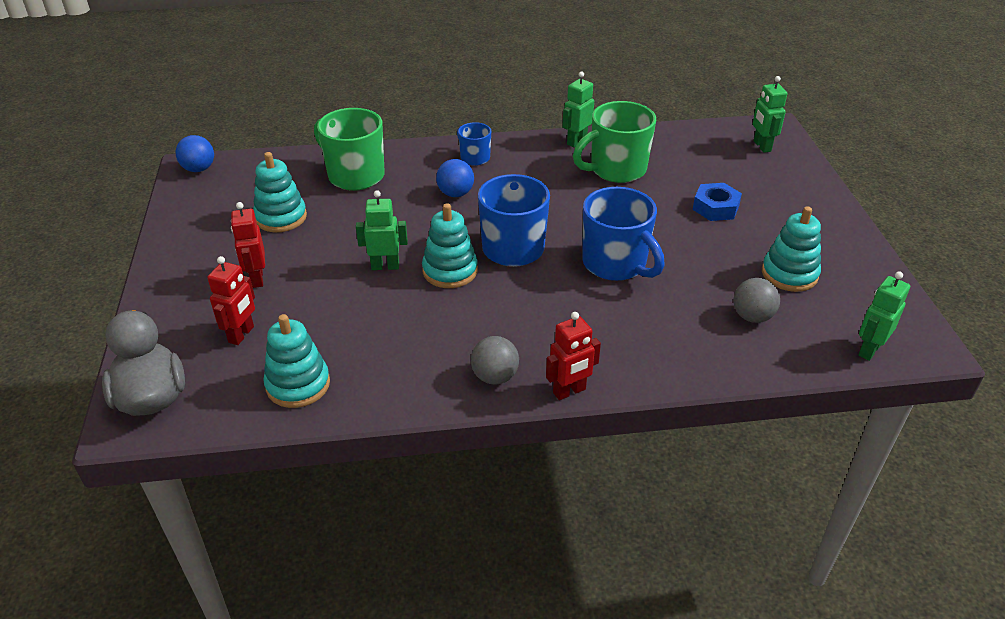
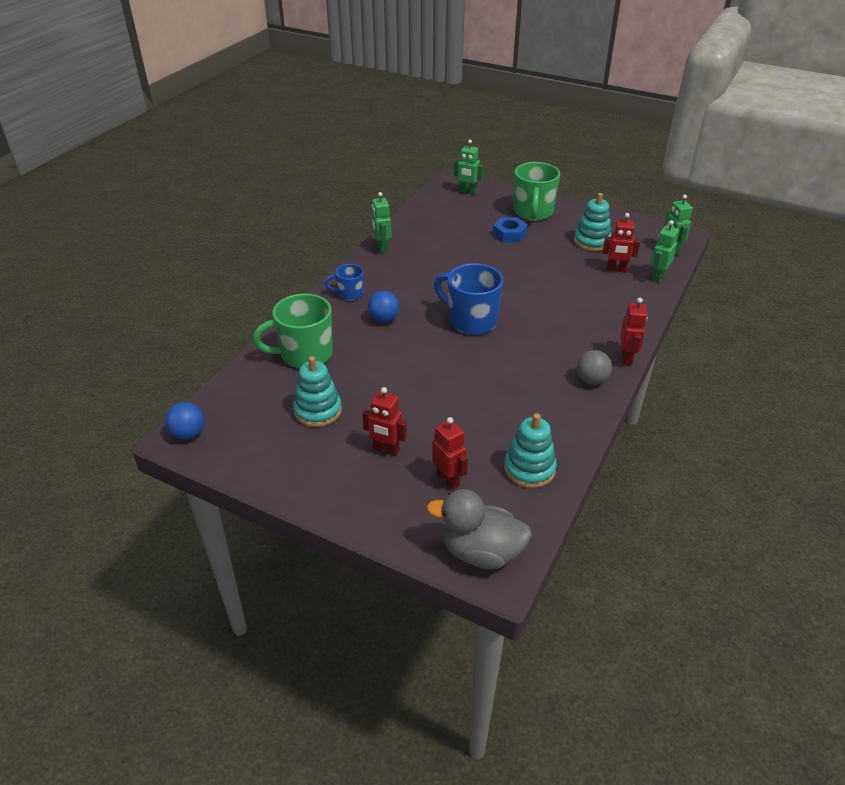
camera: 55 degrees left, 0 degrees up
(385, 266) = (435, 382): green robot -> green robot (657, 277)
(450, 271) = (469, 356): turquoise stacking toy -> none
(616, 170) = (432, 248): green mug -> green mug (533, 212)
(616, 264) = (527, 291): blue mug -> none
(752, 316) = (616, 270): grey ball -> red robot

